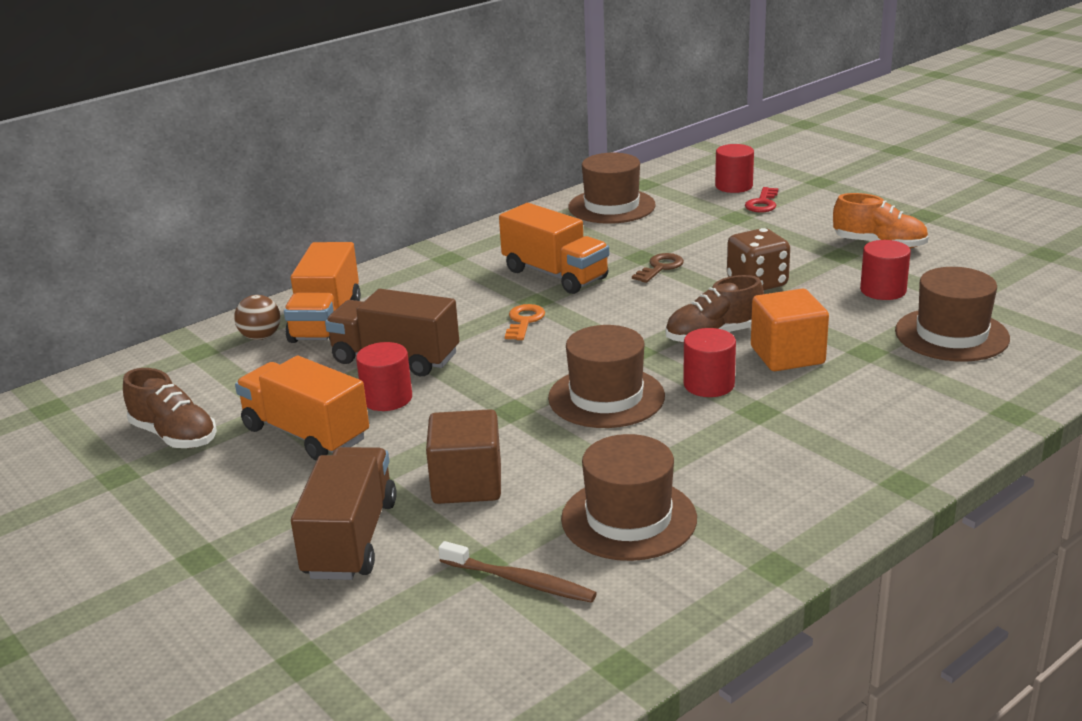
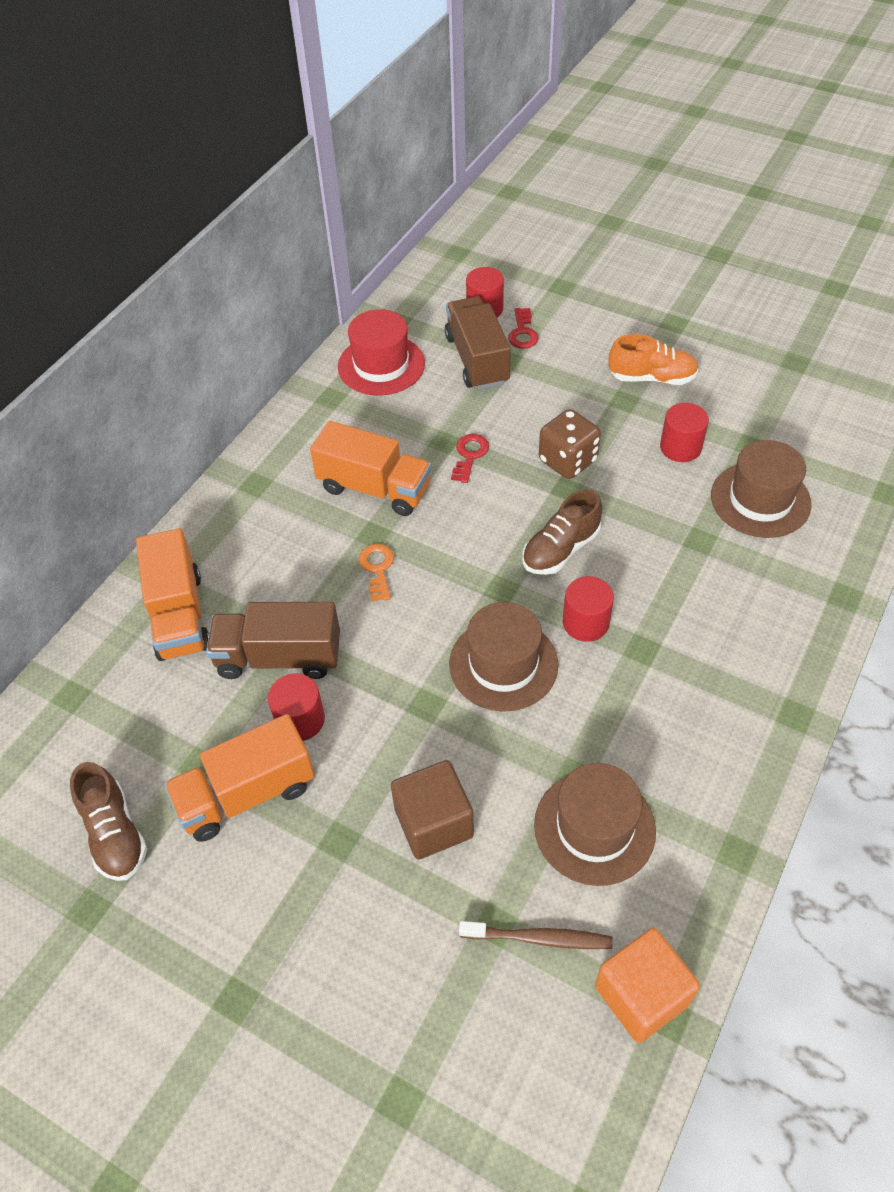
camera: 20 degrees left, 25 degrees up
(174, 436) = (115, 834): brown shoe -> brown shoe turned 45 degrees clockwise
(261, 337) = (124, 657): brown ball -> none
(306, 434) = (247, 794): orange truck -> orange truck turned 45 degrees counterclockwise
(350, 539) = (364, 930): brown truck -> brown truck (477, 360)
(611, 206) = (381, 365): brown hat -> red hat
(660, 267) = (469, 455): brown key -> red key
(787, 355) = (636, 563): orange cube -> orange cube (641, 995)

